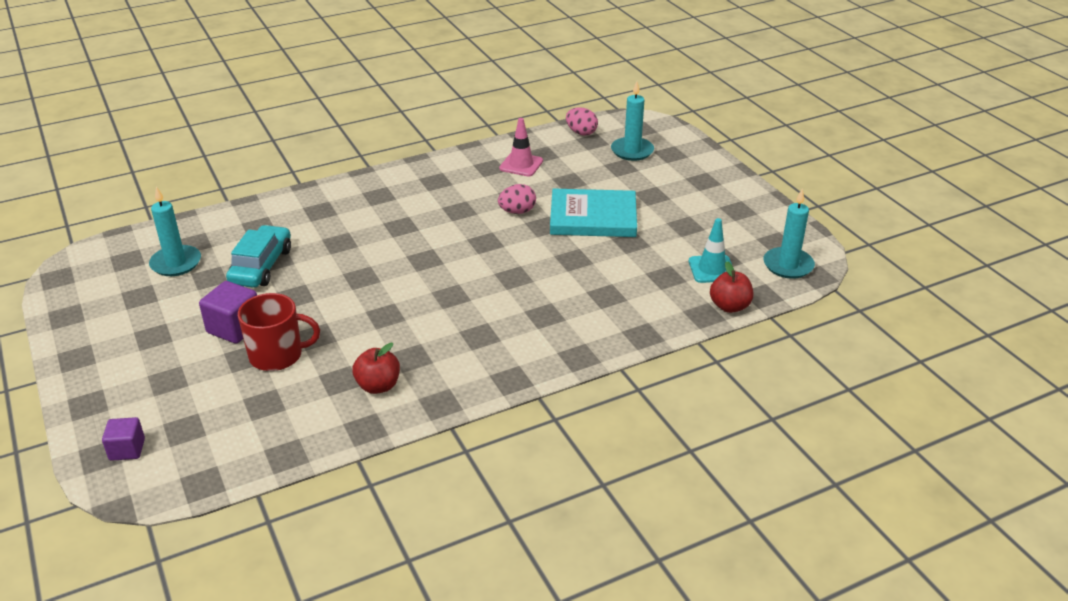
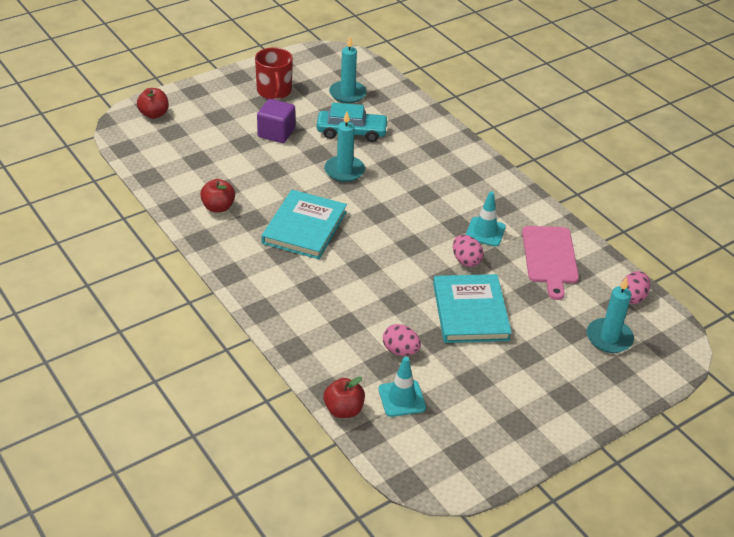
camera: 80 degrees right, 5 degrees up
(127, 449) = (154, 114): purple cube -> red apple
(277, 355) = (248, 157): red mug -> red mug (274, 91)
(438, 315) = (304, 227): none -> turquoise book
(474, 195) = (485, 232): none -> turquoise traffic cone
(521, 165) = (550, 258): pink traffic cone -> pink cutting board
(646, 264) = (400, 351): none -> pink egg
(788, 265) = (421, 460): turquoise candle -> turquoise candle (344, 171)

